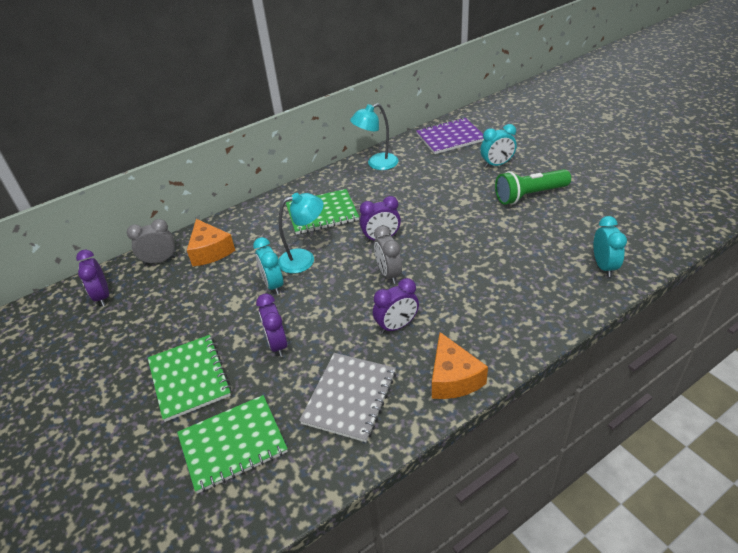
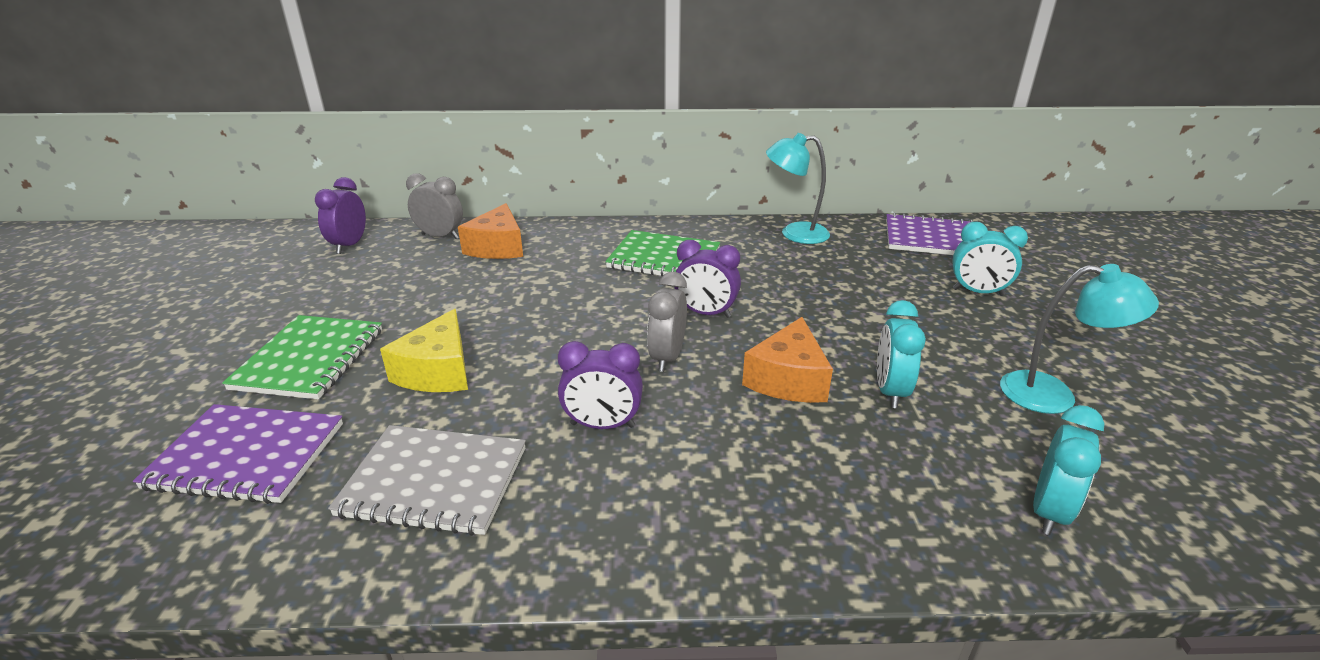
camera: 30 degrees right, 10 degrees down
(233, 444) = (246, 456): green notebook -> purple notebook
(273, 285) = (516, 307): turquoise clock -> turquoise clock (890, 391)
(277, 344) = (438, 371): purple clock -> yellow cheese
(304, 259) = (584, 296): turquoise lamp -> turquoise lamp (1053, 395)
(350, 397) = (434, 481): grey notebook -> grey notebook turned 45 degrees clockwise
(453, 378) = (598, 541): orange cheese -> orange cheese (788, 379)
(529, 195) = (997, 349): green flashlight -> none

